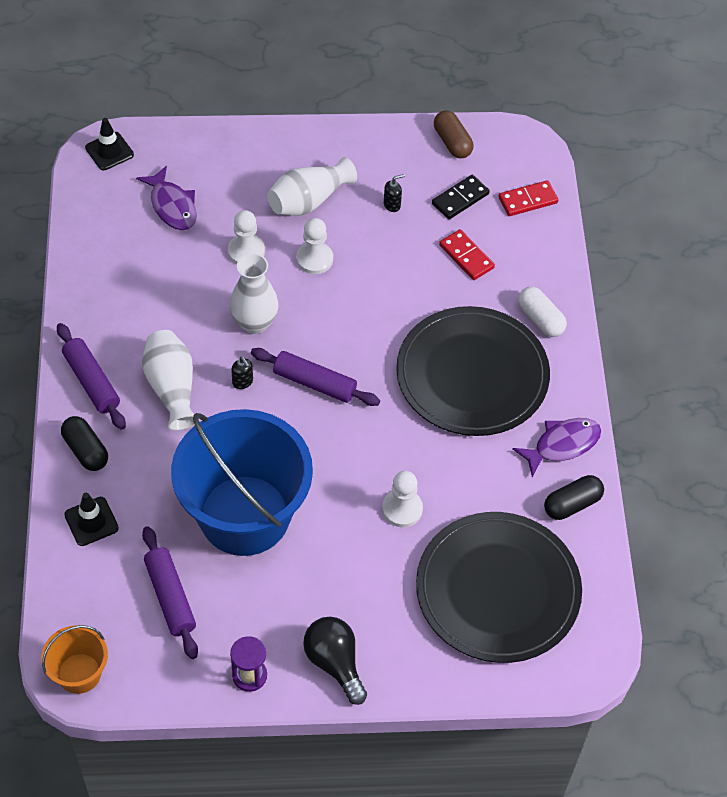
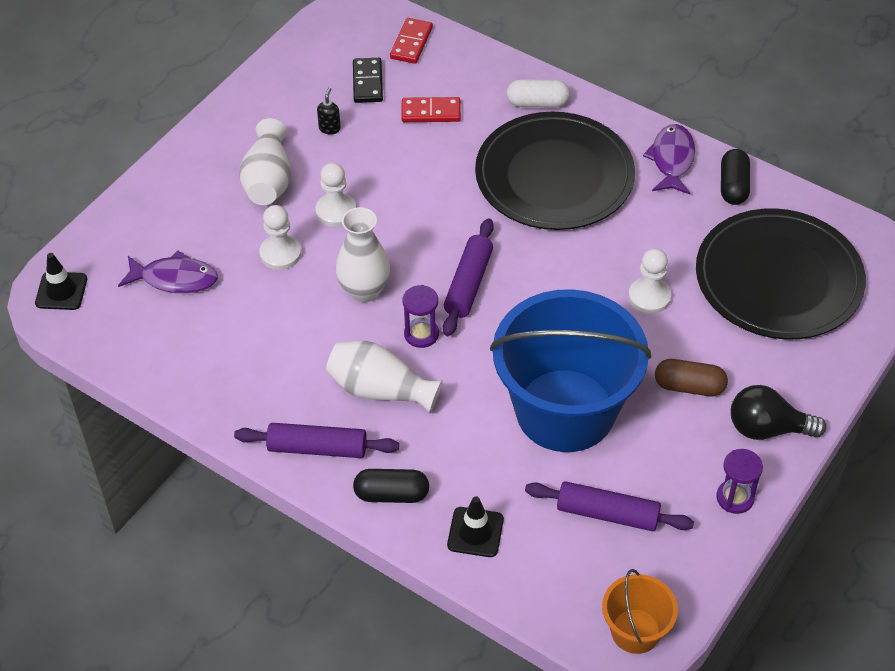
camera: 50 degrees left, 5 degrees down
(243, 382) = (421, 334): black soap dispenser -> purple hourglass
(314, 383) = (468, 284): purple rolling pin -> purple rolling pin turned 45 degrees counterclockwise
(452, 142) = (304, 54): brown capsule -> brown capsule (689, 386)

